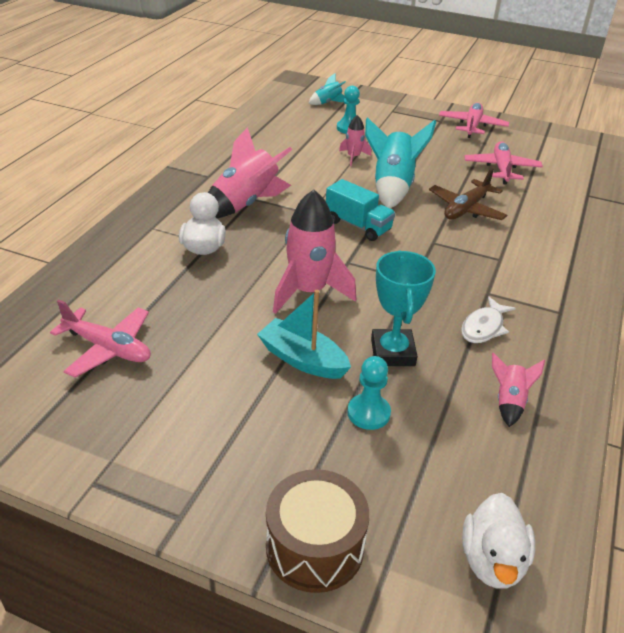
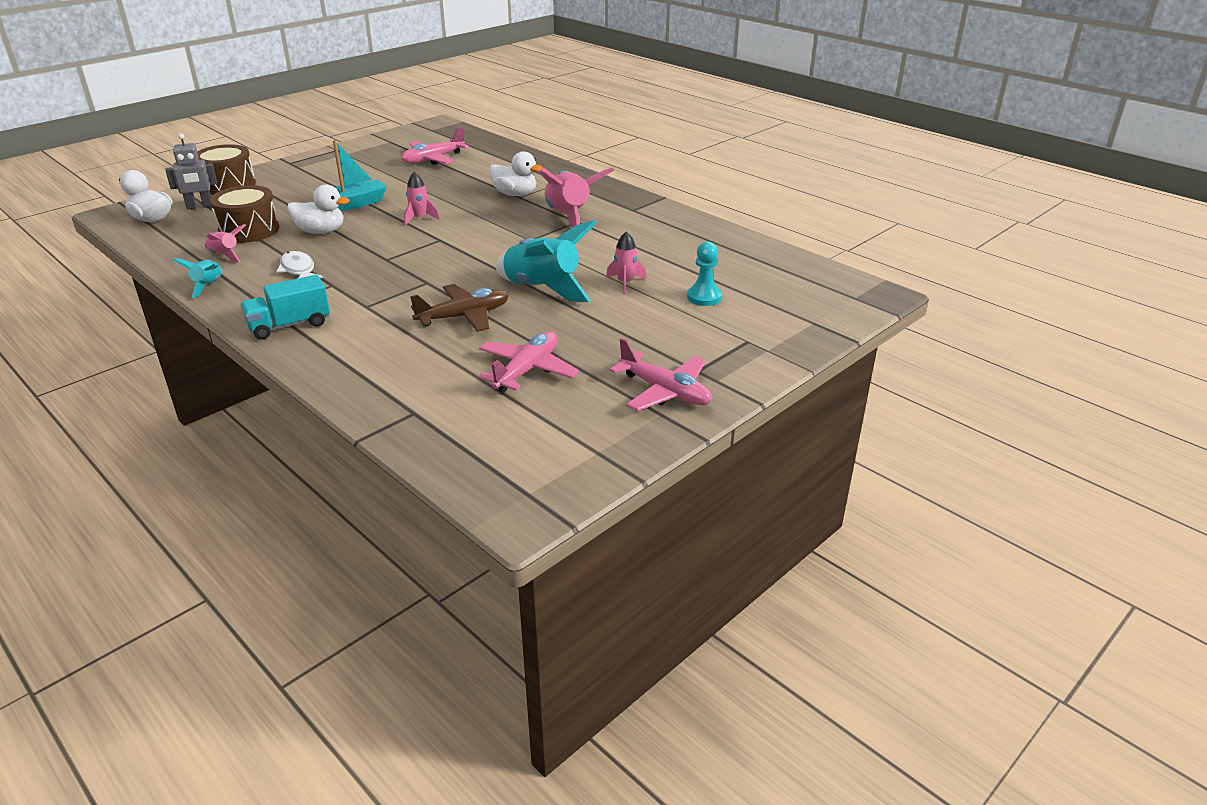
camera: 115 degrees right, 5 degrees down
(308, 291) = (419, 218): pink rocket -> pink rocket, size x0.51
(328, 102) = (791, 300): turquoise rocket -> turquoise rocket (208, 286)
(358, 225) = (488, 255): turquoise truck -> turquoise truck (289, 325)
(368, 413) = (284, 213): turquoise pawn -> none
(393, 352) = (321, 231): turquoise trophy -> white duck
(412, 527) = (199, 206): none -> grey robot
(437, 419) = (249, 230): none -> brown drum
(466, 209) = (464, 316): brown plane -> brown plane turned 90 degrees clockwise
(501, 169) = (527, 370): pink plane -> pink plane turned 90 degrees counterclockwise

